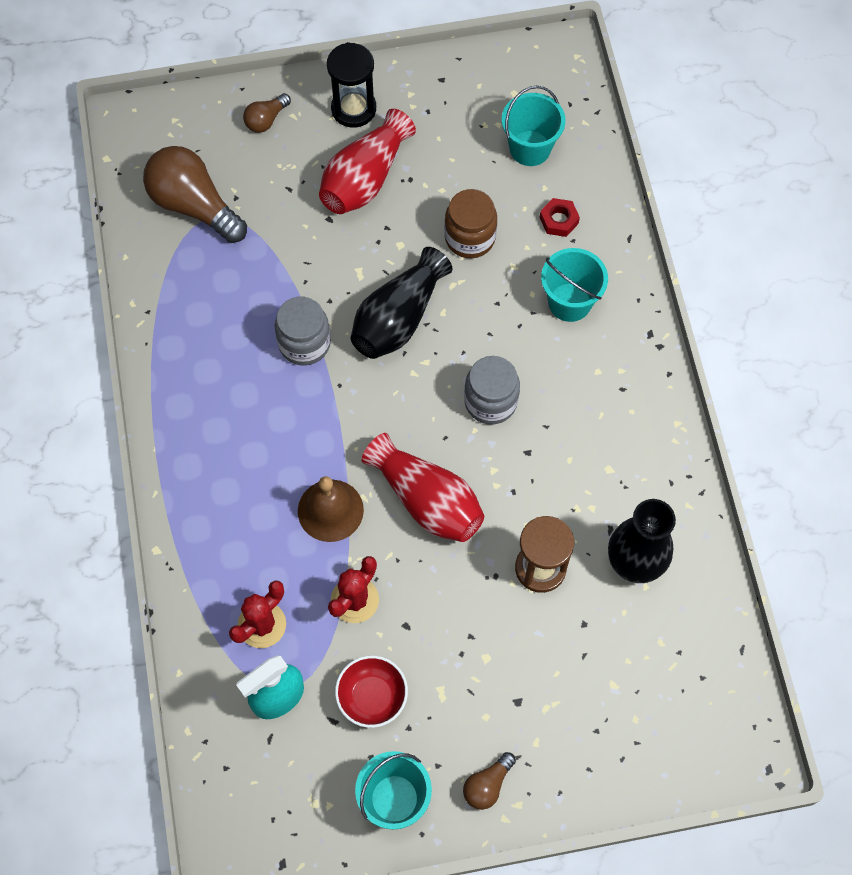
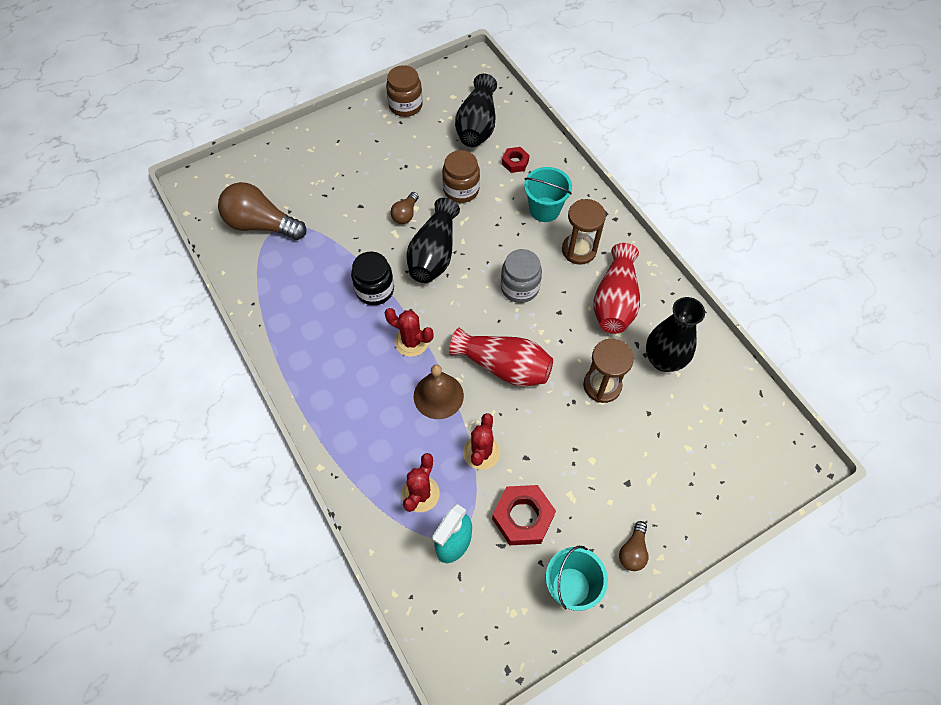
camera: 20 degrees left, 5 degrees down
(266, 120) = (292, 157): brown light bulb -> brown light bulb (405, 214)
(304, 343) = (375, 290): grey jar -> black jar
(324, 428) = (411, 341): none -> red cactus
(353, 109) = (350, 134): black hourglass -> none
(365, 179) = (375, 174): red vase -> red vase (615, 301)
(372, 697) = (523, 517): red bowl -> red nut
(444, 88) = (405, 105): none -> brown jar
(530, 148) = (477, 125): turquoise bucket -> black vase
(590, 375) = (579, 250): none -> brown hourglass

